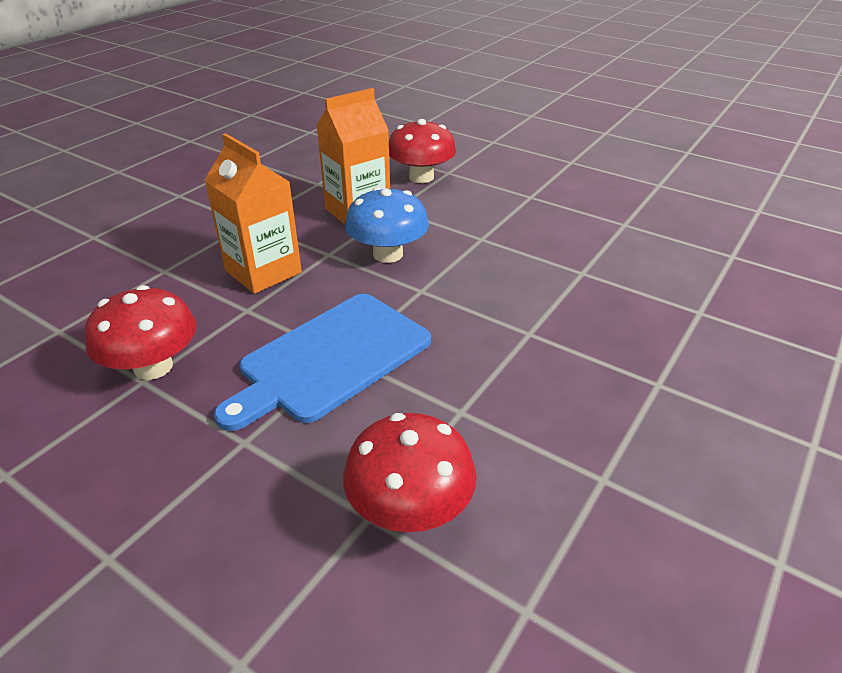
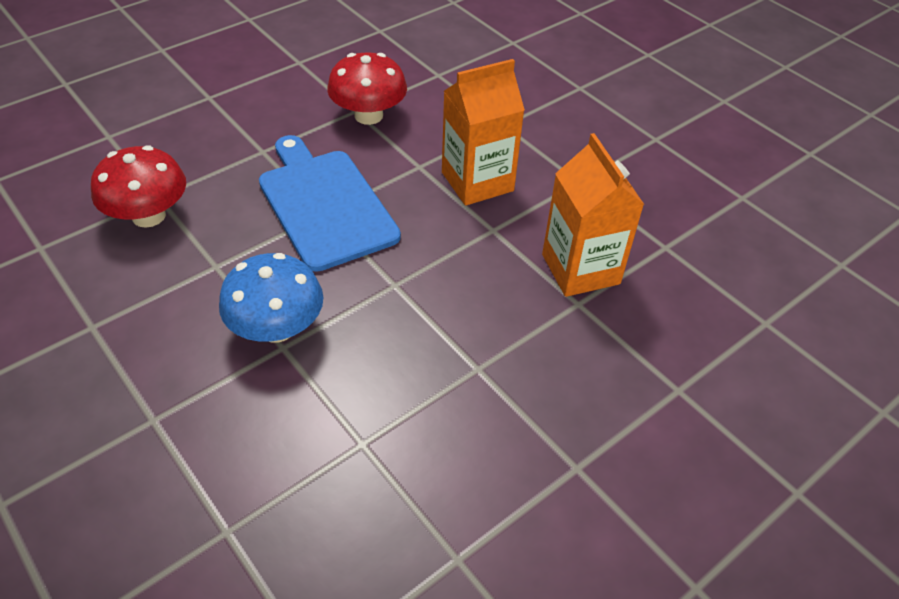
camera: 105 degrees right, 10 degrees up
(388, 254) = (474, 274): blue mushroom -> blue mushroom (277, 328)
(421, 177) = (666, 354): red mushroom -> none

